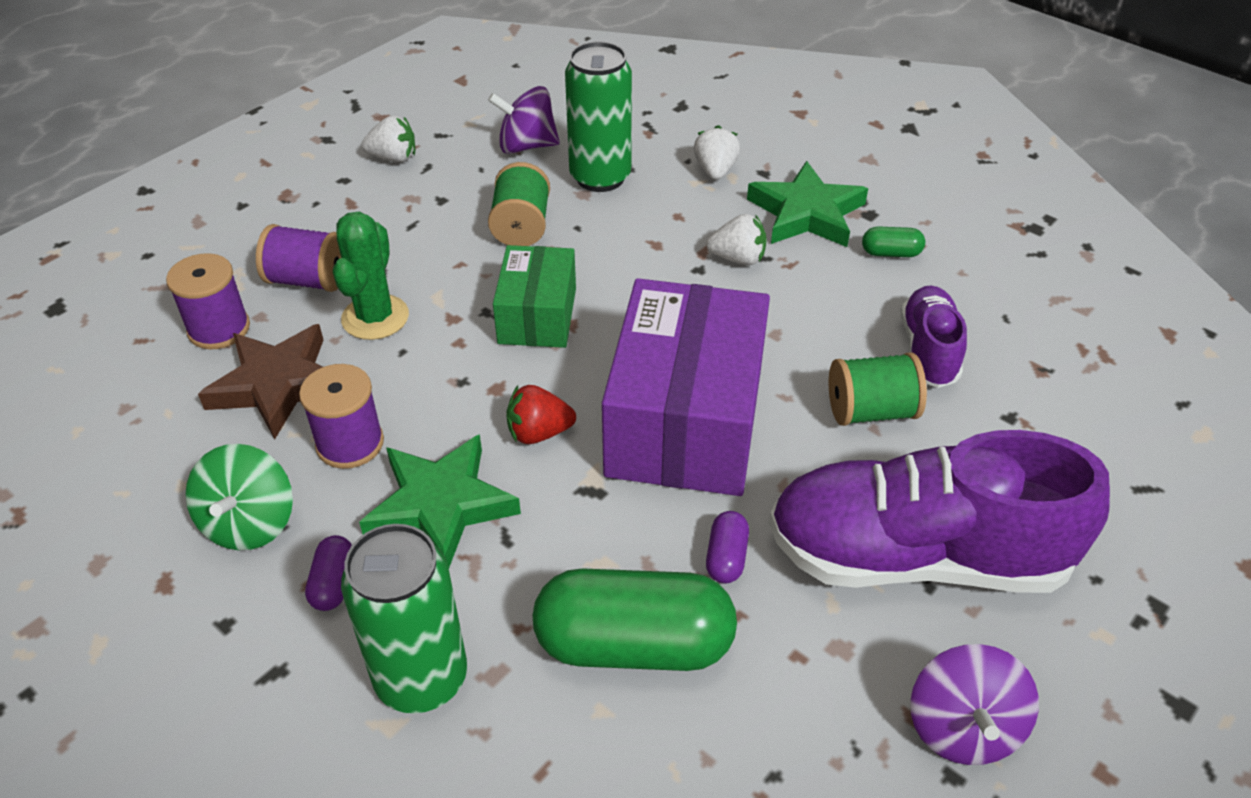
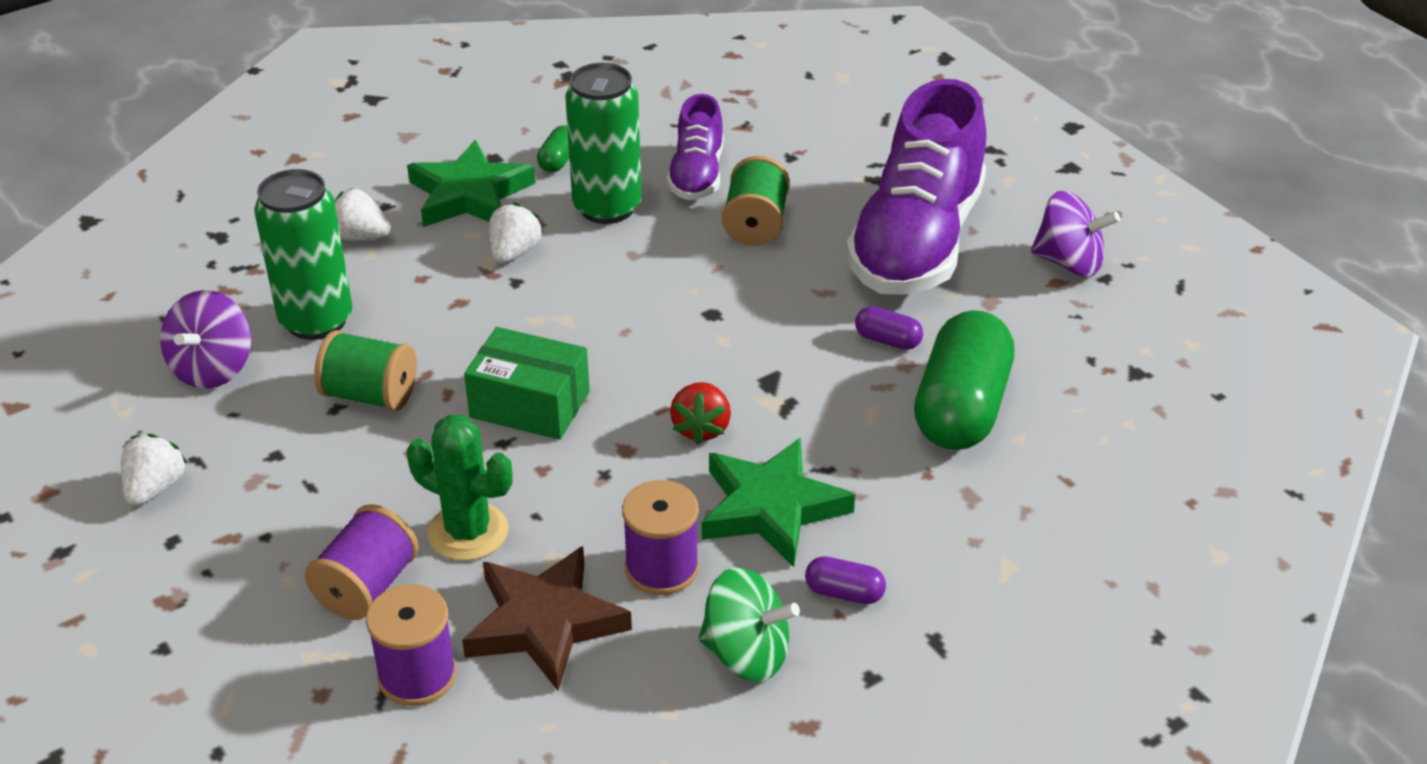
camera: 75 degrees left, 5 degrees down
(421, 678) = (965, 541): green can -> green can (607, 207)
(685, 421) = (723, 332): purple box -> none
(928, 350) = (697, 175): purple shoe -> purple shoe turned 105 degrees counterclockwise

